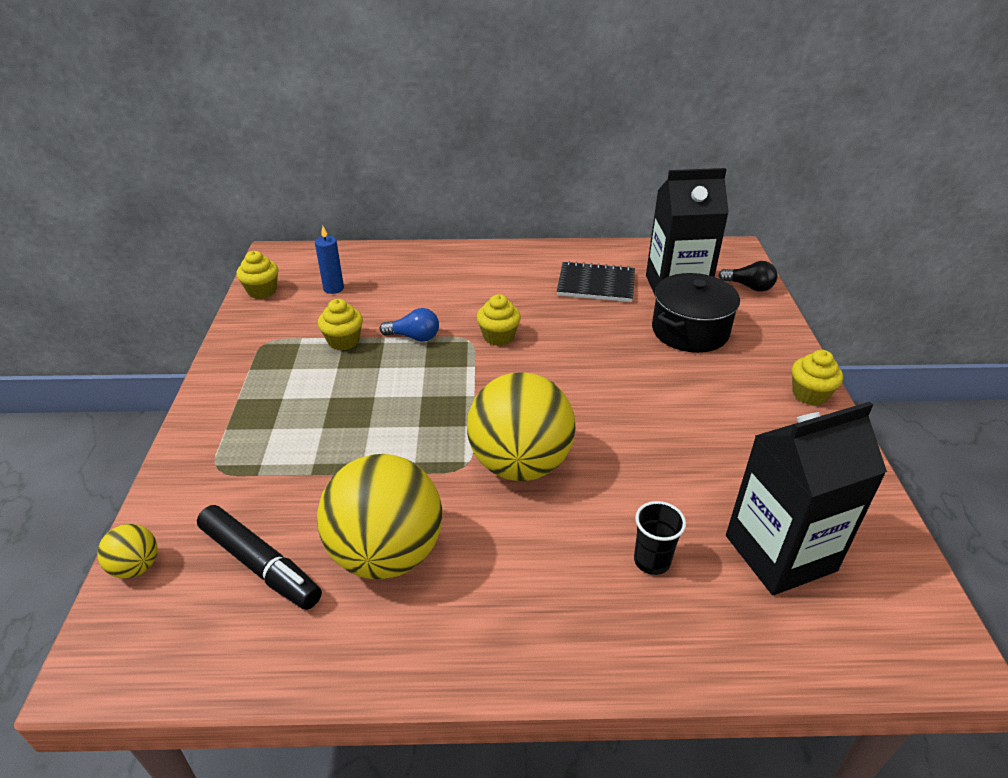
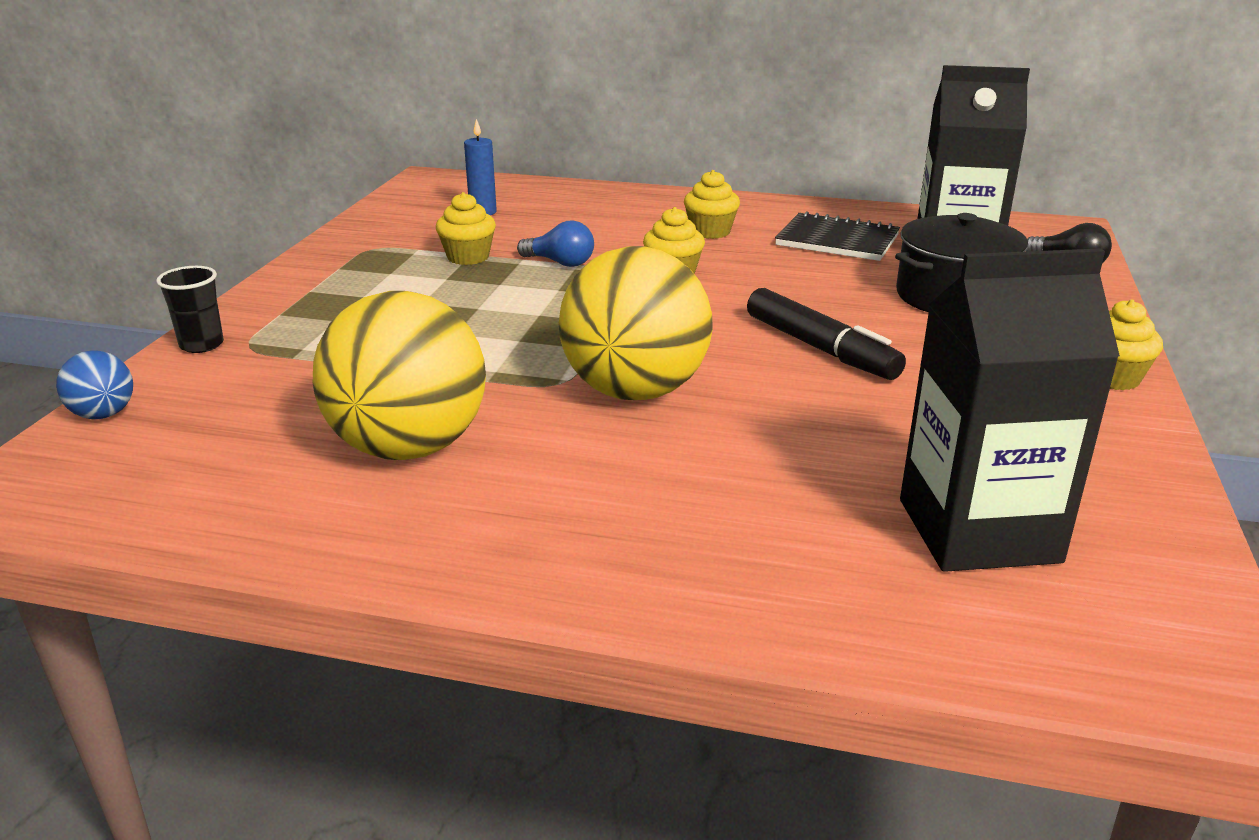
camera: 15 degrees right, 10 degrees down
(136, 567) = (103, 414): yellow ball -> blue ball
(260, 565) = (247, 434): black marker -> black marker (820, 349)
(262, 291) = (394, 206): yellow cupcake -> yellow cupcake (710, 232)
(652, 561) = (772, 509): black cup -> black cup (202, 345)

